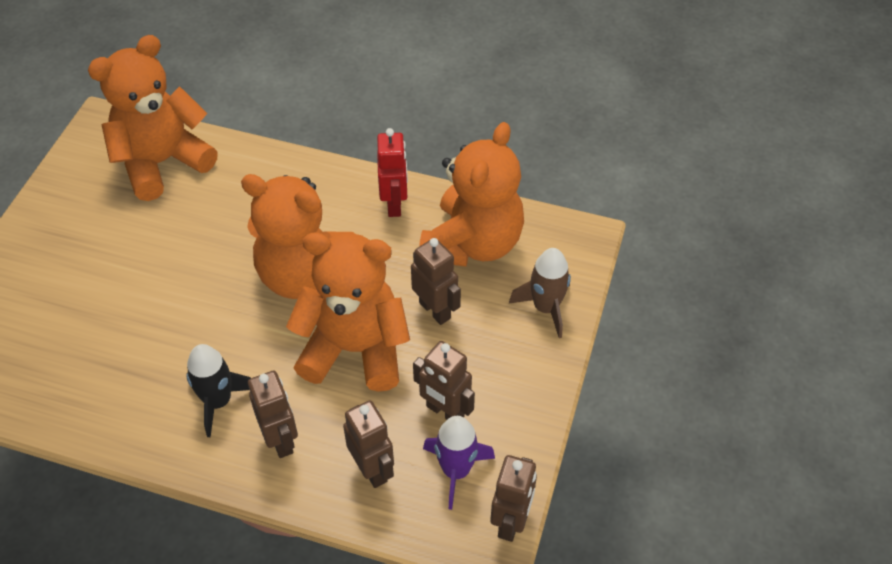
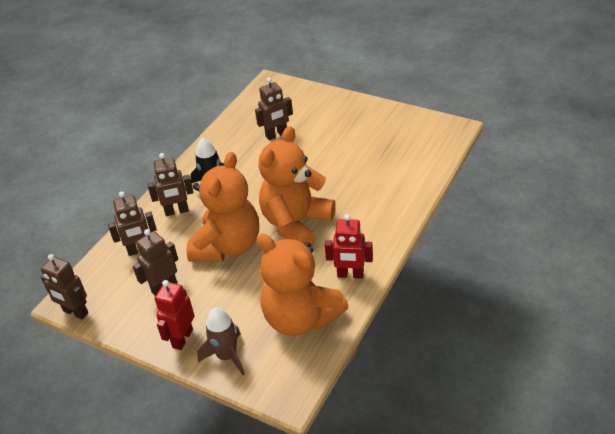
camera: 105 degrees right, 10 degrees down
(162, 162) = (412, 157): orange teddy bear -> none
(435, 310) = (245, 290): brown robot -> brown robot (276, 135)
(456, 470) = (121, 289): purple rocket -> none
(529, 364) = (182, 338): none -> red robot

